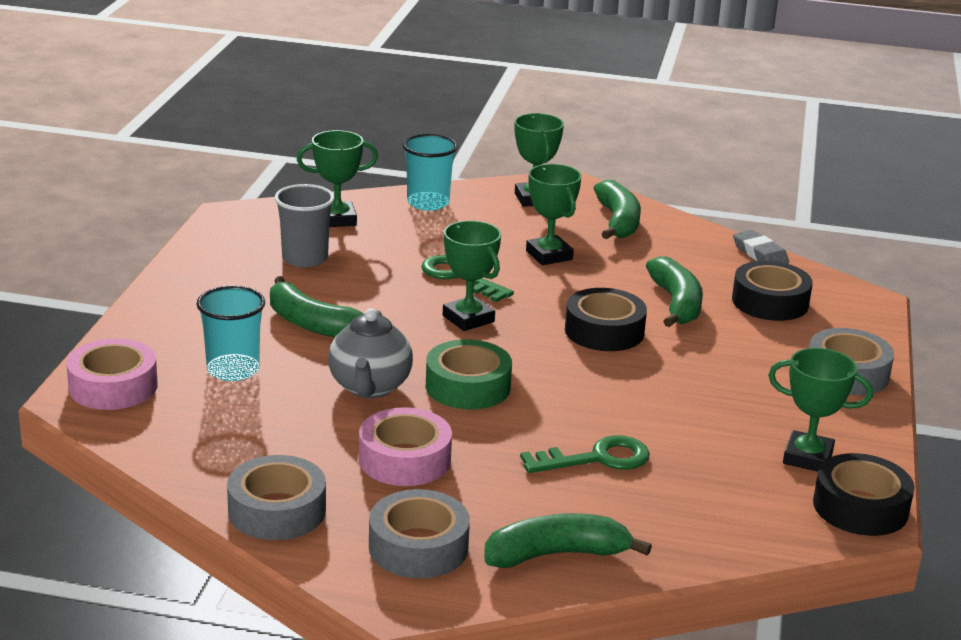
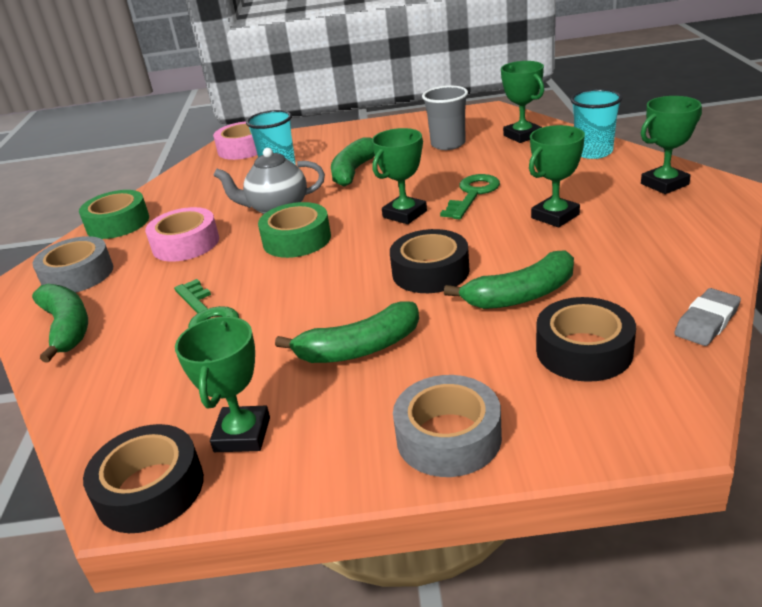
camera: 80 degrees right, 5 degrees up
(277, 510) = (118, 223): grey tape -> green tape
(618, 221) = (673, 229): green banana -> green banana (359, 348)

